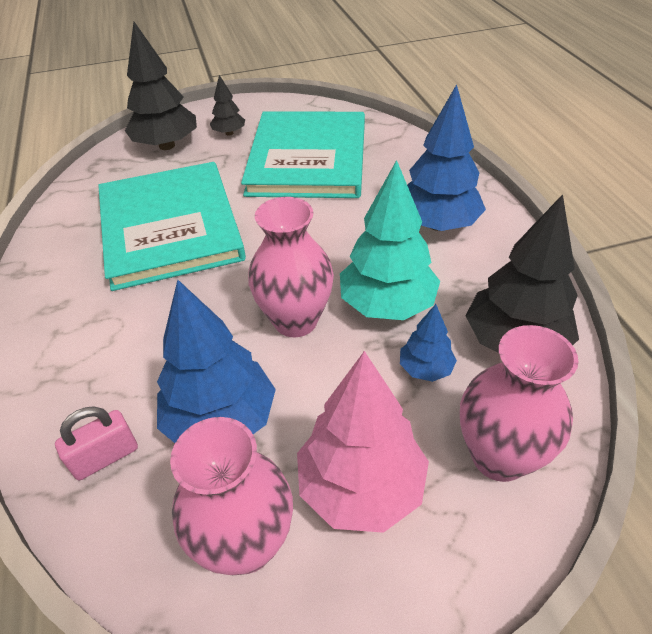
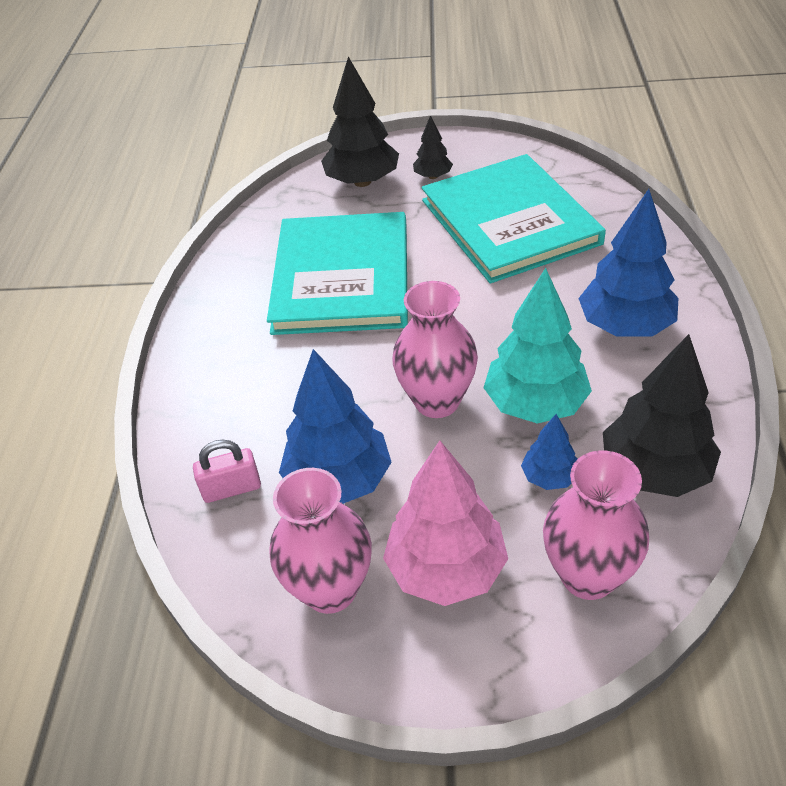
camera: 20 degrees right, 0 degrees up
(308, 158) = (509, 222): turquoise book -> turquoise book turned 45 degrees counterclockwise

